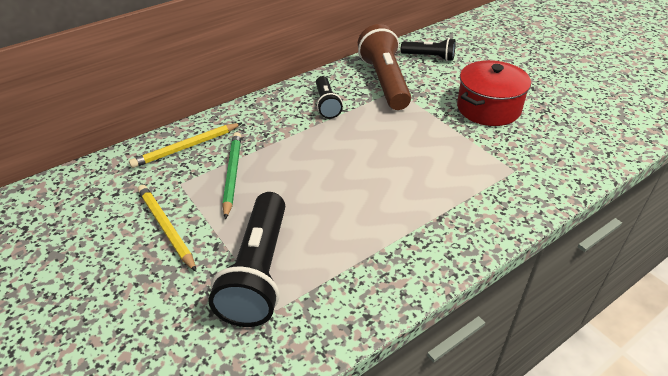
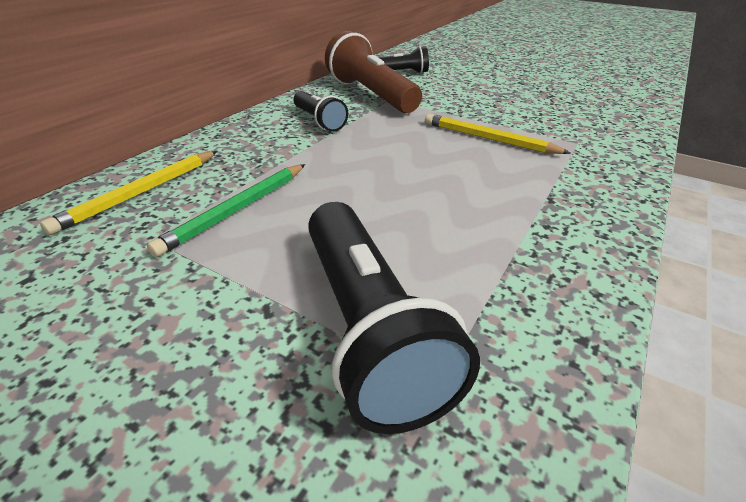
camera: 25 degrees left, 5 degrees down
(166, 228) = (156, 306): yellow pencil -> yellow pencil (488, 139)
(232, 174) = (236, 210): green pencil -> green pencil turned 120 degrees counterclockwise
(488, 108) = (497, 101): red pot -> none

